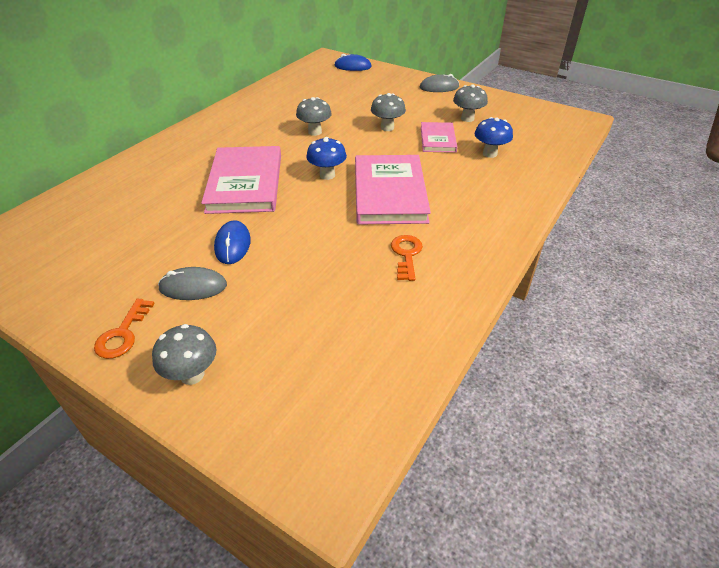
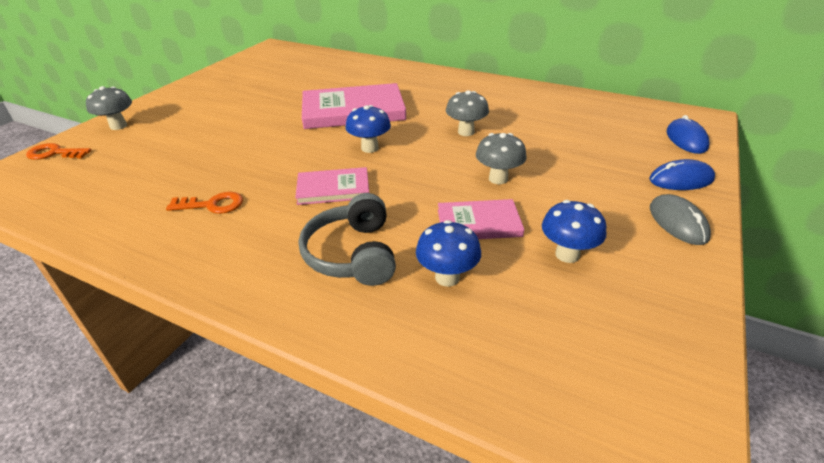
camera: 85 degrees right, 5 degrees down
(123, 334) = (171, 100): orange key -> orange key (54, 153)
(193, 287) = (209, 112): grey mouse -> none
(233, 244) = (257, 118): blue mouse -> blue mouse (681, 179)
(389, 192) = (333, 189): pink book -> pink book, size x0.56
(467, 118) = (567, 255): grey mushroom -> blue mushroom
(470, 184) = (353, 254): none -> grey headphones

